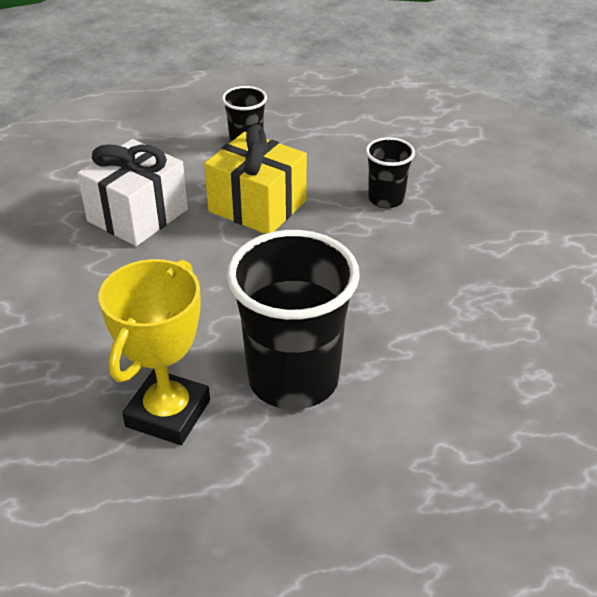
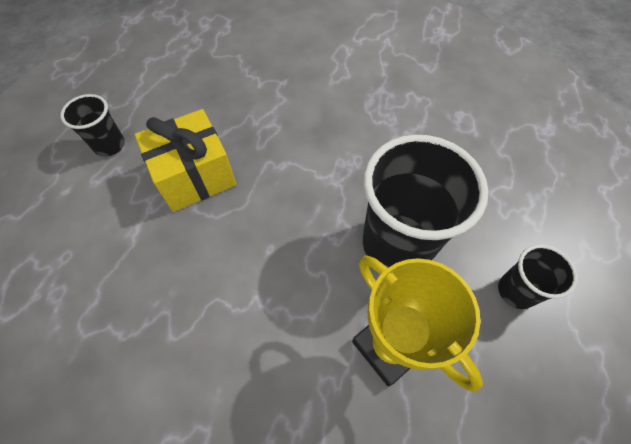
camera: 60 degrees left, 20 degrees up
(137, 215) = (133, 267): white gift -> none
(386, 199) = (251, 99): black cup -> black cup (516, 291)

